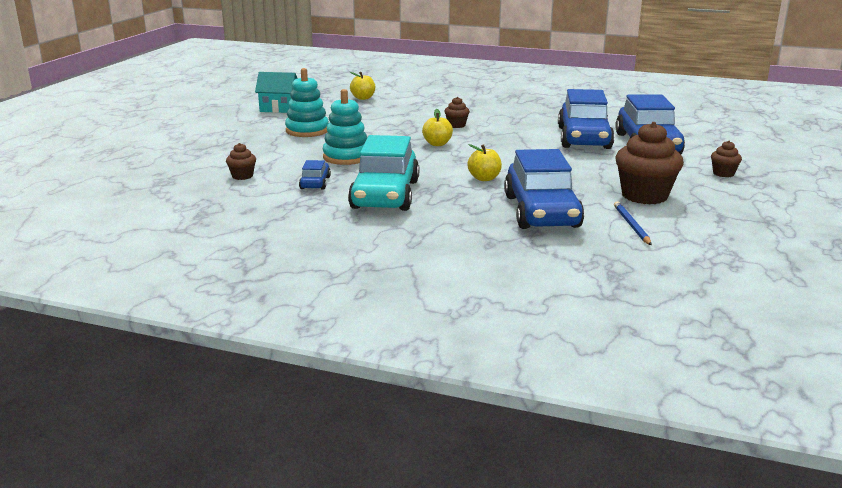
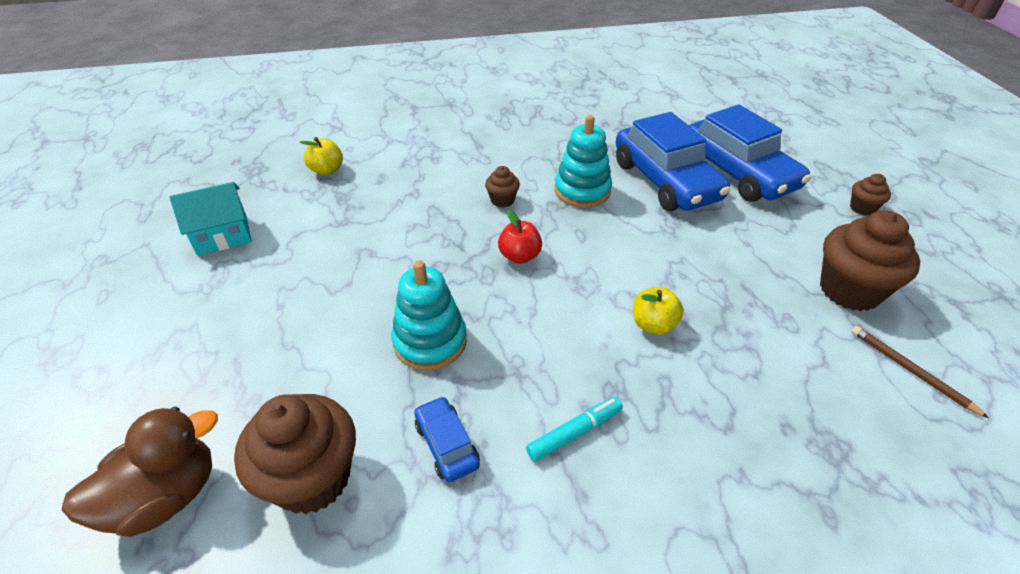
camera: 30 degrees left, 20 degrees up
(177, 166) = (165, 497): none -> brown duck
(242, 176) = (312, 478): brown cupcake -> brown cupcake, size x2.07
(307, 131) = (313, 285): turquoise stacking toy -> turquoise stacking toy (582, 191)
(385, 195) = (575, 433): turquoise car -> turquoise marker
(437, 144) = (519, 256): yellow apple -> red apple
(541, 211) = (794, 384): blue car -> none
(631, 225) = (910, 371): blue pencil -> brown pencil

